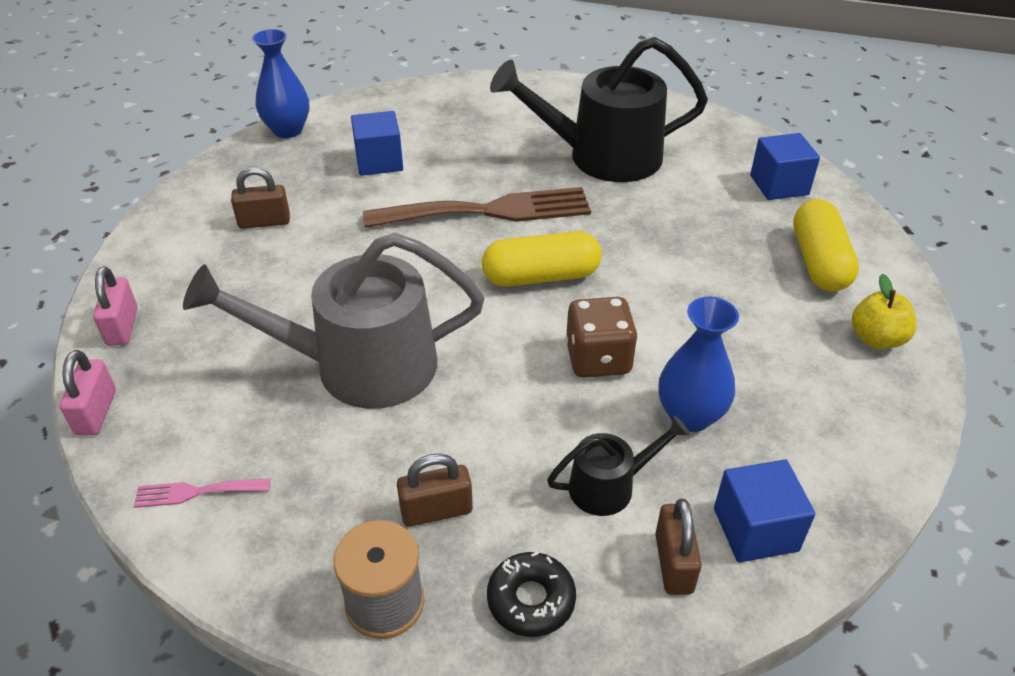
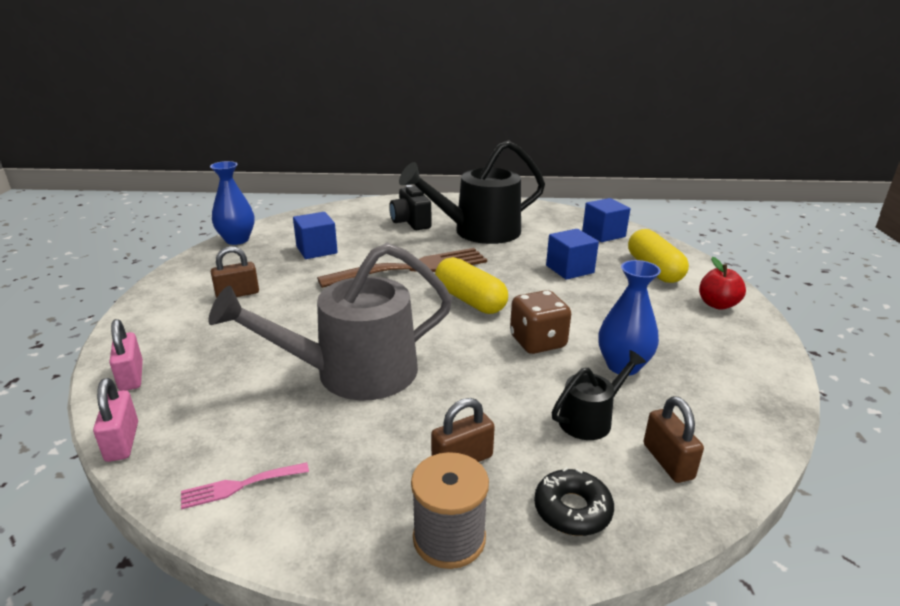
camera: 15 degrees left, 15 degrees down
(517, 127) = (411, 222): none -> black camera
(541, 276) = (470, 300): yellow capsule -> yellow capsule turned 75 degrees clockwise
(755, 529) = (712, 428): blue cube -> blue cube (569, 269)
(876, 339) = (717, 304): yellow apple -> red apple

